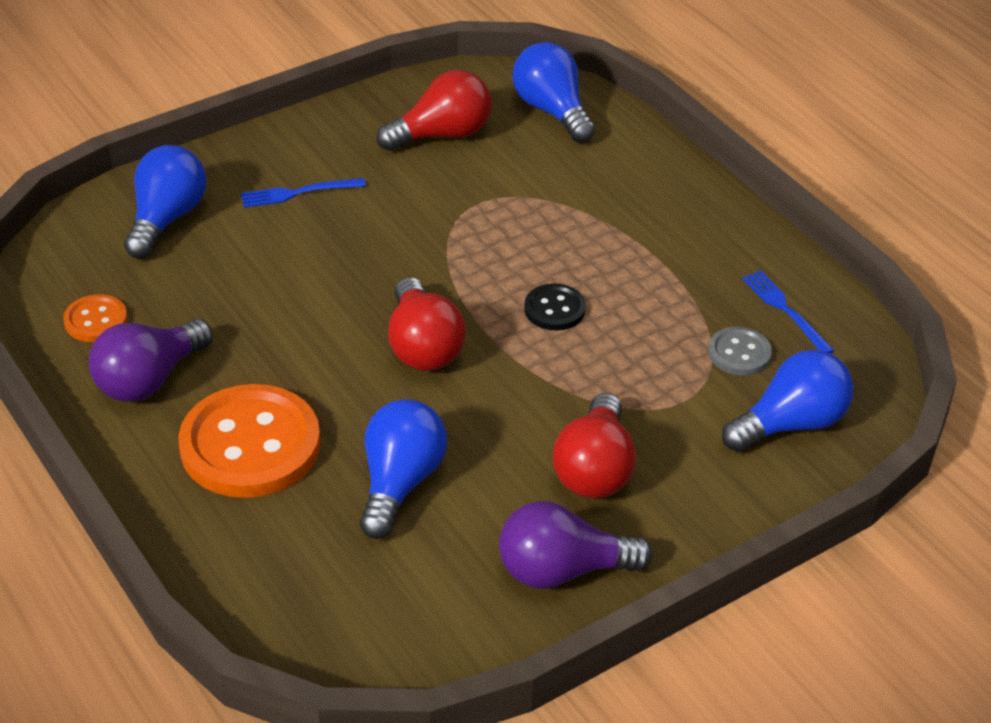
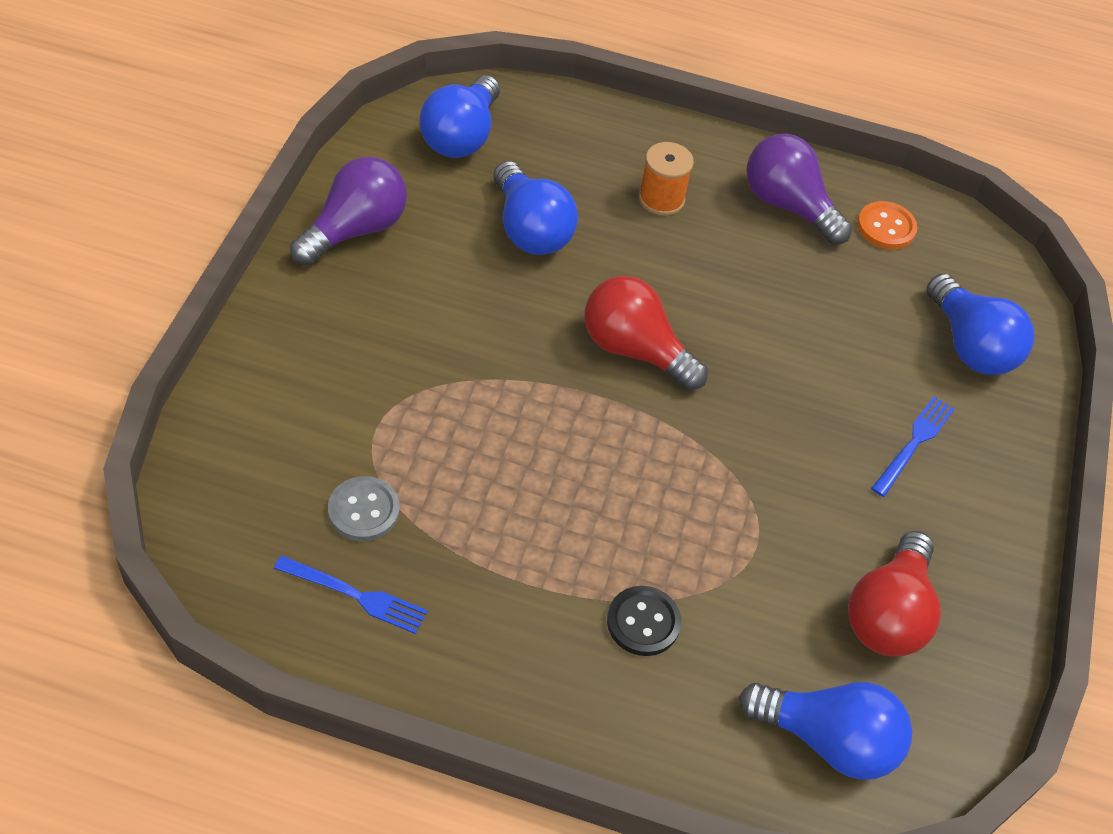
camera: 135 degrees right, 10 degrees up
(149, 380) = (788, 206): purple light bulb -> purple light bulb turned 45 degrees counterclockwise
(250, 445) = (661, 199): orange button -> orange spool
(554, 309) = (567, 456): black button -> black button (643, 622)
(595, 469) = (398, 320): red light bulb -> none
(791, 424) = (264, 459): blue light bulb -> blue light bulb (461, 136)

